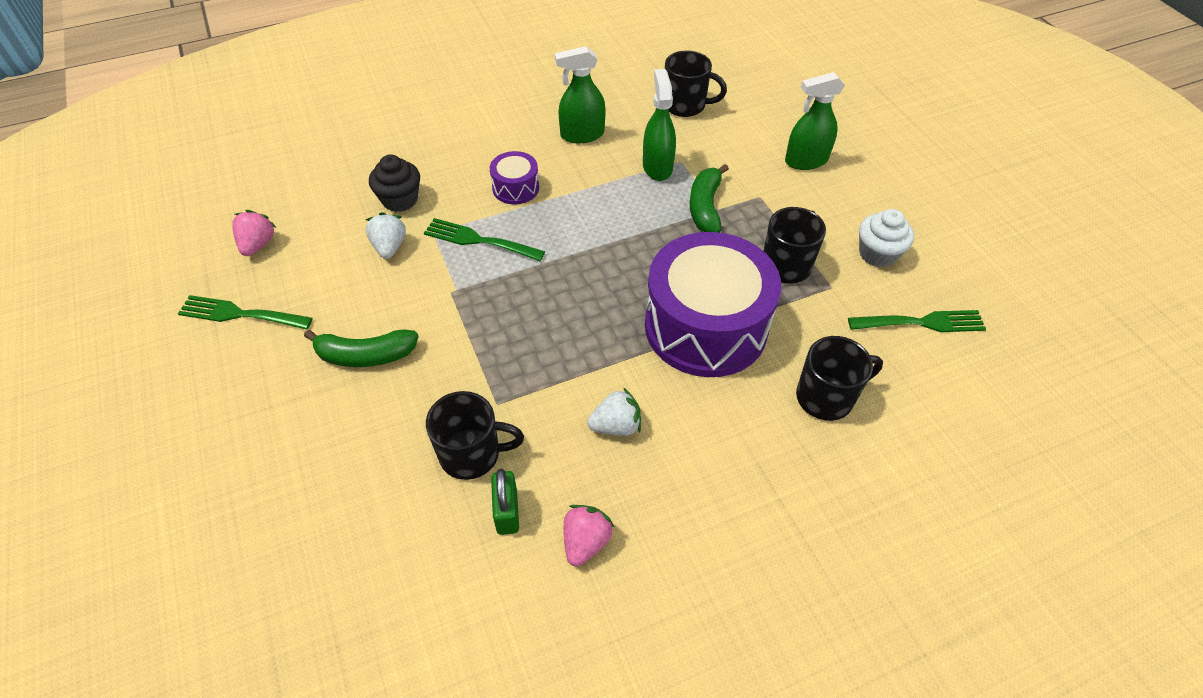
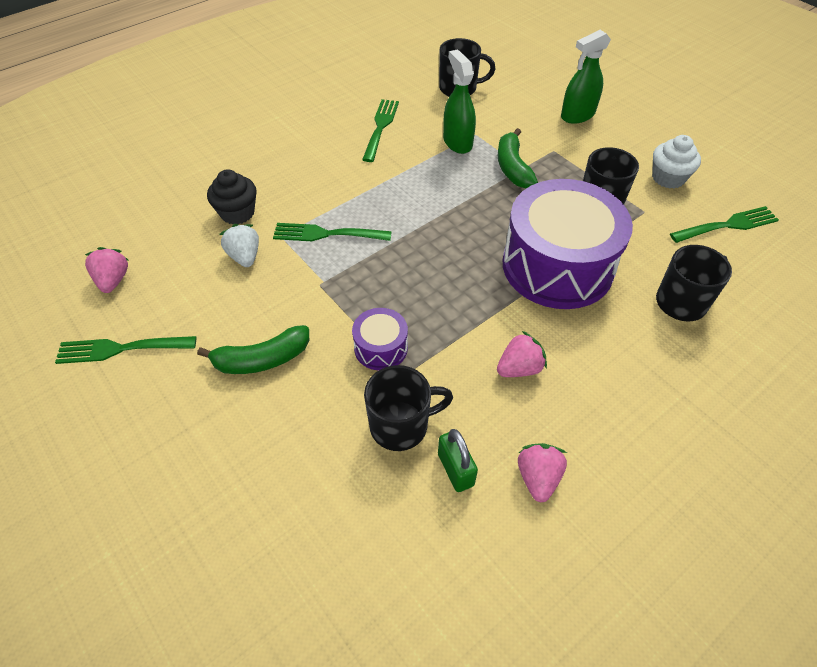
camera: 15 degrees left, 0 degrees up
(515, 188) = (341, 182): purple drum -> purple drum (381, 348)
(582, 135) = (380, 127): green spray bottle -> green fork
(616, 426) = (519, 368): white strawberry -> pink strawberry

